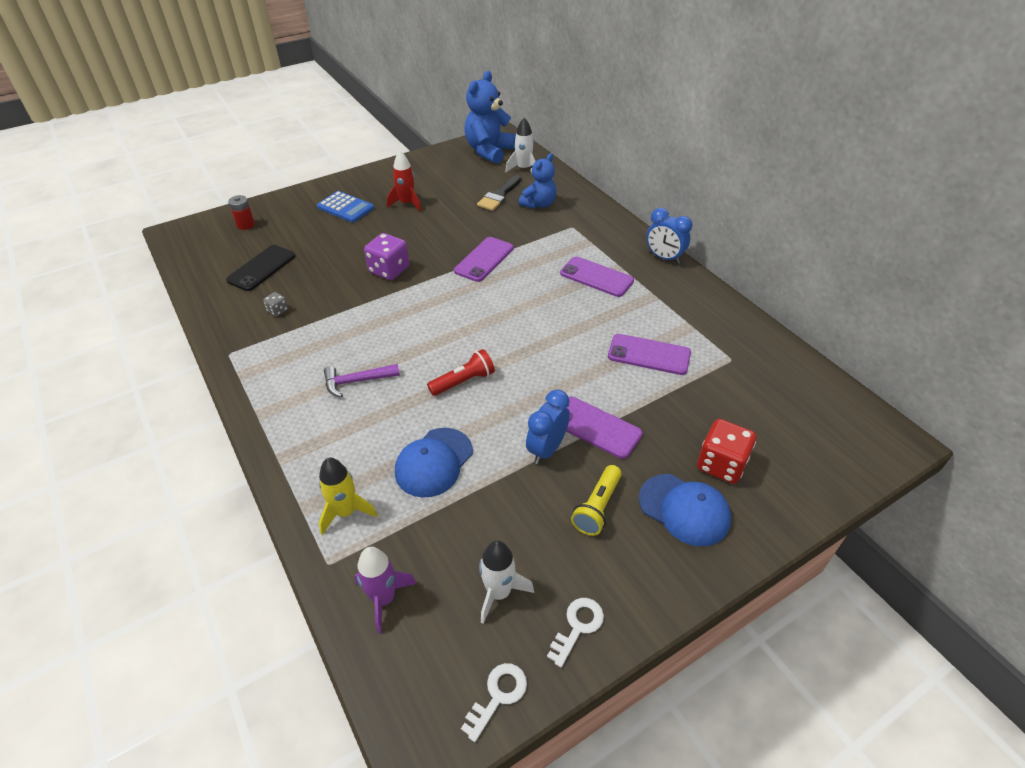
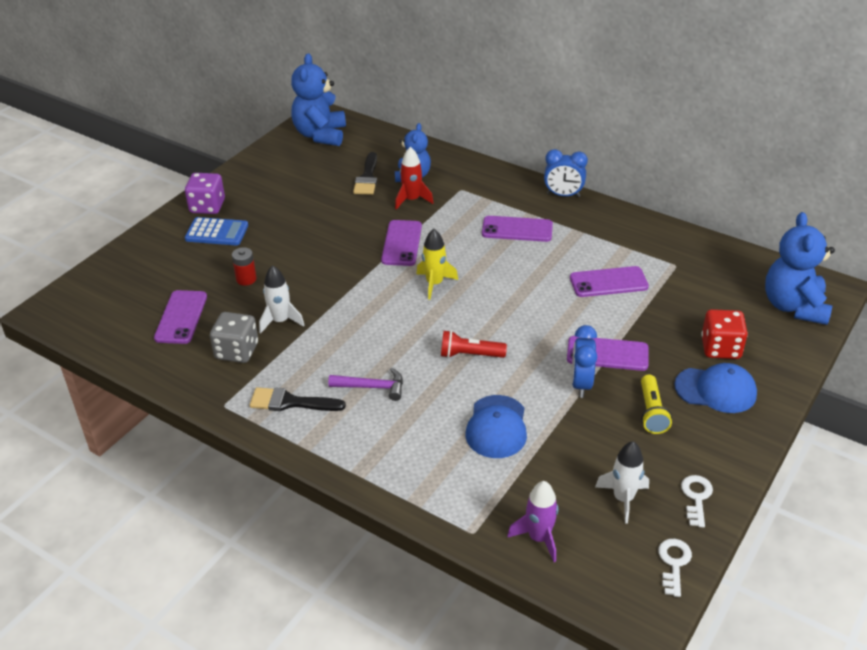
camera: 25 degrees left, 5 degrees down
(245, 225) = (121, 280): red battery -> red battery (246, 279)
(261, 268) = (181, 317): black phone -> purple phone
(278, 310) = (237, 351): grey dice -> grey dice, size x2.07
(281, 370) = (290, 402): none -> black brush
(346, 512) = (454, 491): yellow rocket -> yellow rocket (434, 284)
(356, 381) = (372, 387): purple hammer -> purple hammer turned 135 degrees counterclockwise
(389, 270) = (317, 280): purple dice -> purple dice (207, 206)
(407, 203) = (279, 211): red rocket -> red rocket (412, 200)
(463, 381) = (469, 355): red flashlight -> red flashlight turned 120 degrees counterclockwise
(523, 169) = (370, 144): white rocket -> white rocket (280, 321)
(837, 447) = (794, 306): none -> blue teddy bear

